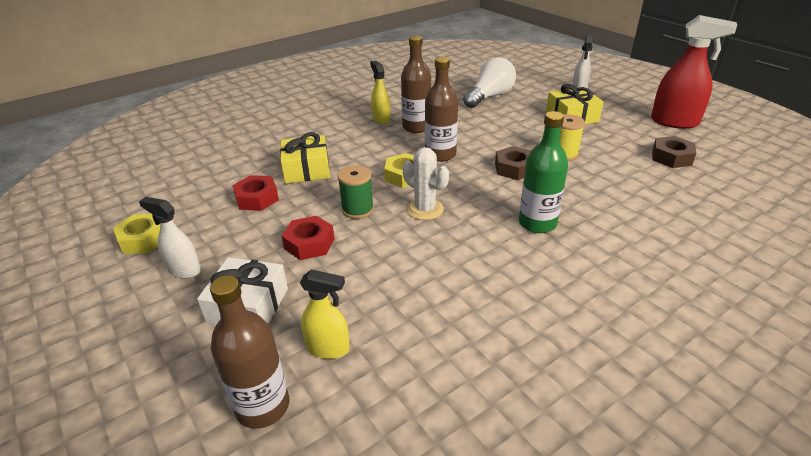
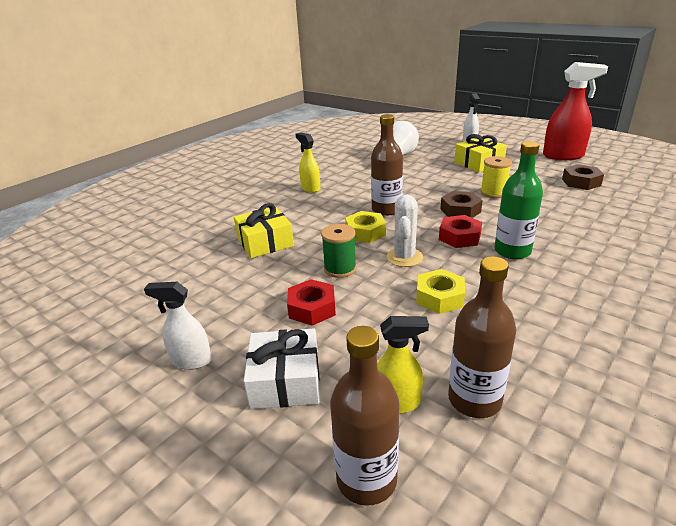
camera: 15 degrees left, 5 degrees down
(143, 239) = (124, 339): yellow nut -> yellow nut (439, 297)
(257, 198) = (230, 277): red nut -> red nut (459, 237)
(416, 127) = (348, 190): brown bottle -> brown bottle (474, 400)
(425, 209) = (404, 257): white cactus -> white cactus turned 75 degrees clockwise

